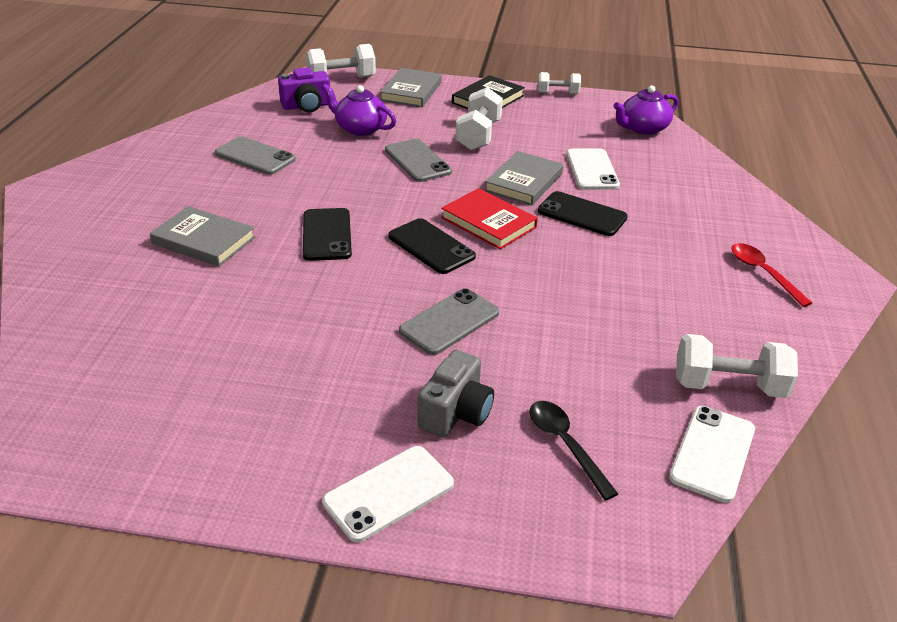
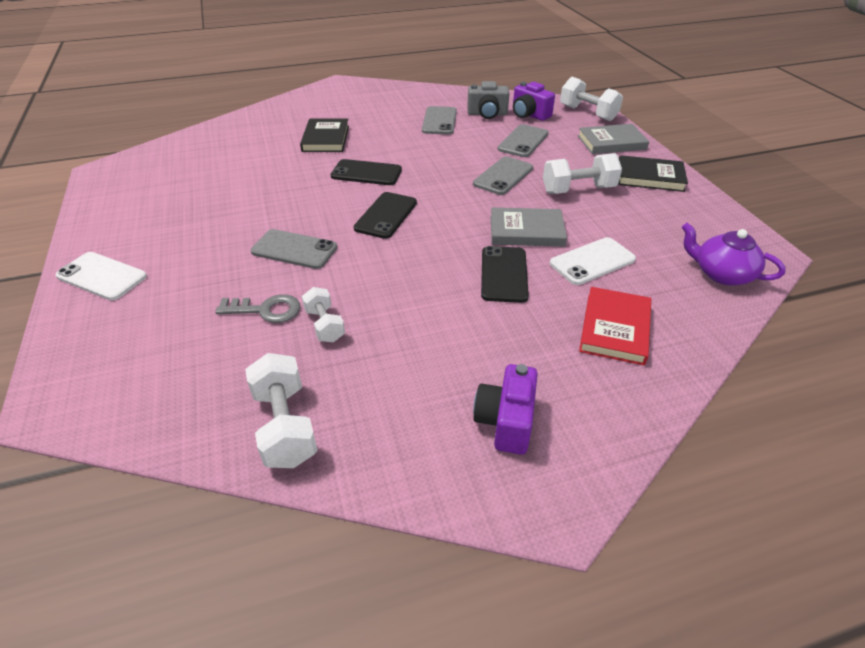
camera: 65 degrees right, 5 degrees up
(204, 240) = (326, 138): grey book -> black book
(327, 235) = (366, 173): black phone -> black phone turned 45 degrees clockwise
(360, 128) = (523, 141): purple teapot -> grey phone
(456, 413) = (190, 280): grey camera -> grey camera (487, 114)
(488, 222) = (443, 231): red book -> red book (614, 328)
(550, 364) = (266, 310): none -> grey key
(557, 93) = (719, 207): white dumbbell -> white dumbbell (325, 325)
(565, 444) = (170, 341): black spoon -> none
(712, 453) = (183, 431): white phone -> none
(762, 273) = (506, 421): red spoon -> purple camera

